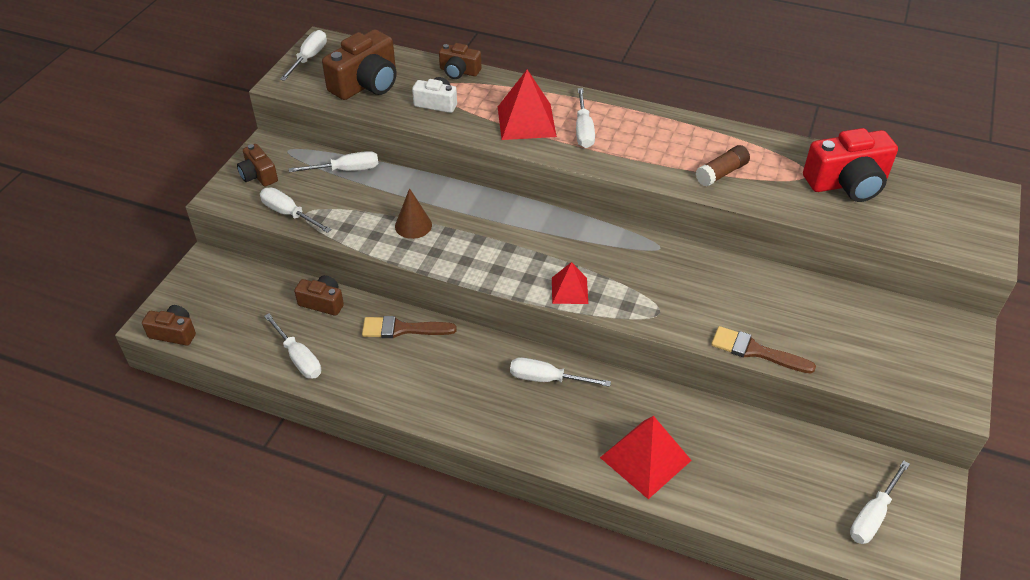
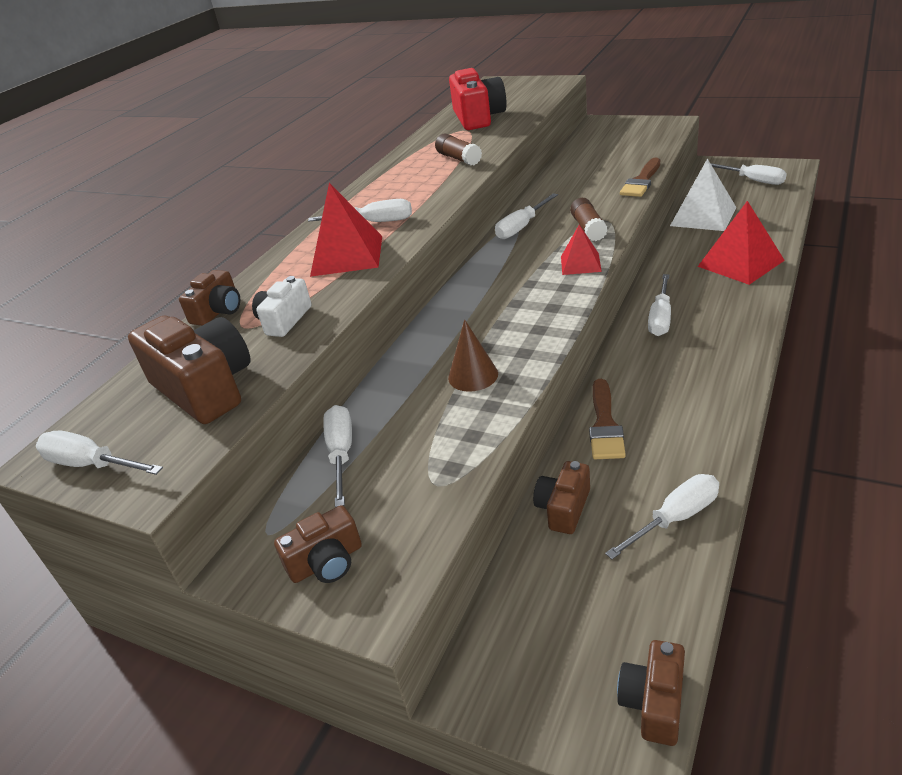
camera: 80 degrees left, 10 degrees down
(289, 214) = (435, 504): white screwdriver -> white screwdriver (521, 227)
(641, 299) = (588, 228): none -> brown glue stick
(764, 445) = (703, 216): none -> white pyramid

